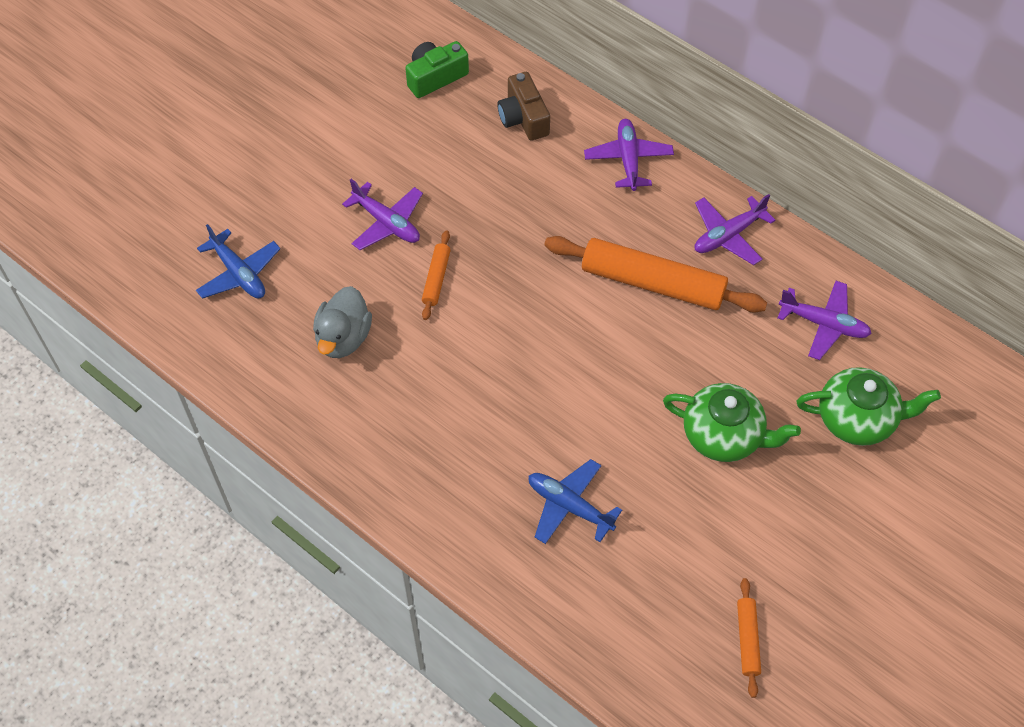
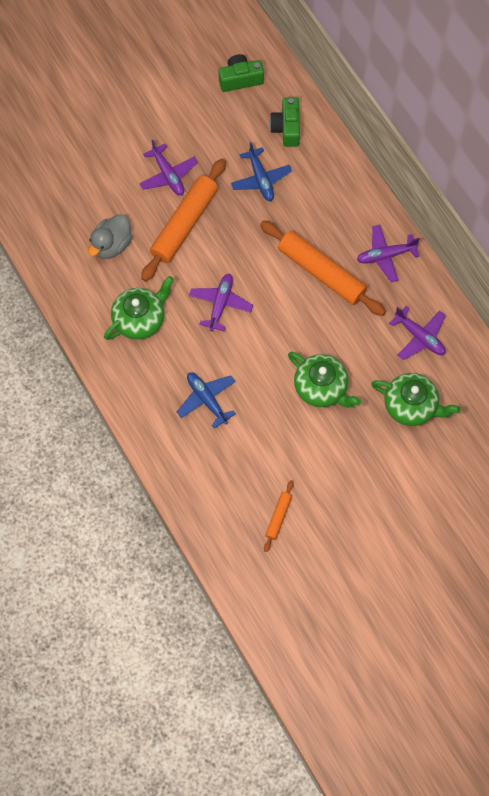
camera: 20 degrees right, 10 degrees up
(239, 273) = (63, 180): blue plane -> blue plane (260, 179)
(425, 425) = (140, 319): none -> green teapot
(436, 279) = (185, 224): orange rolling pin -> orange rolling pin, size x2.15
(523, 118) = (286, 128): brown camera -> green camera
(628, 159) = (343, 180): purple plane -> purple plane (220, 304)

